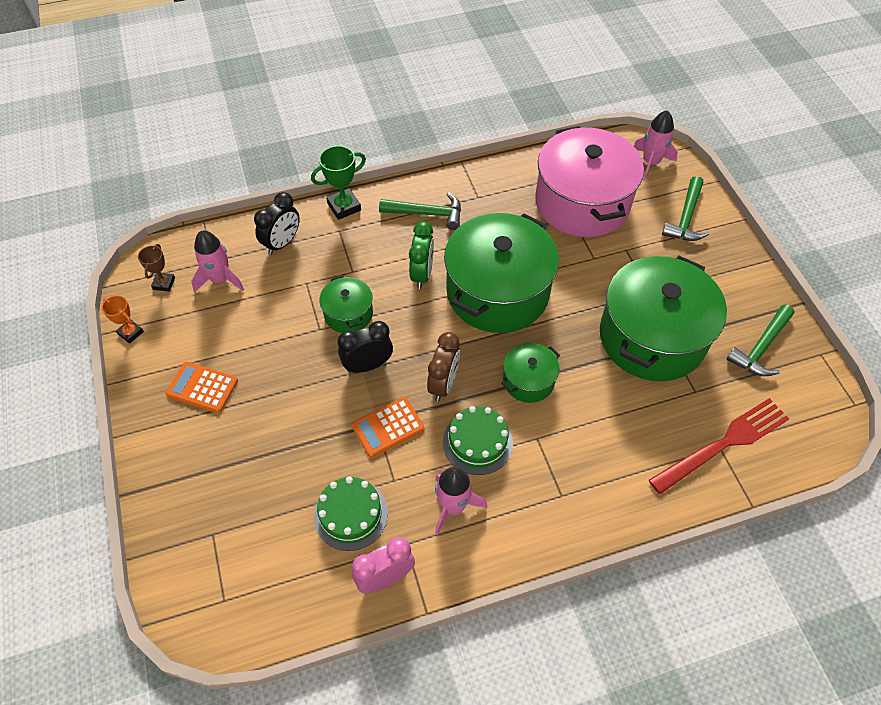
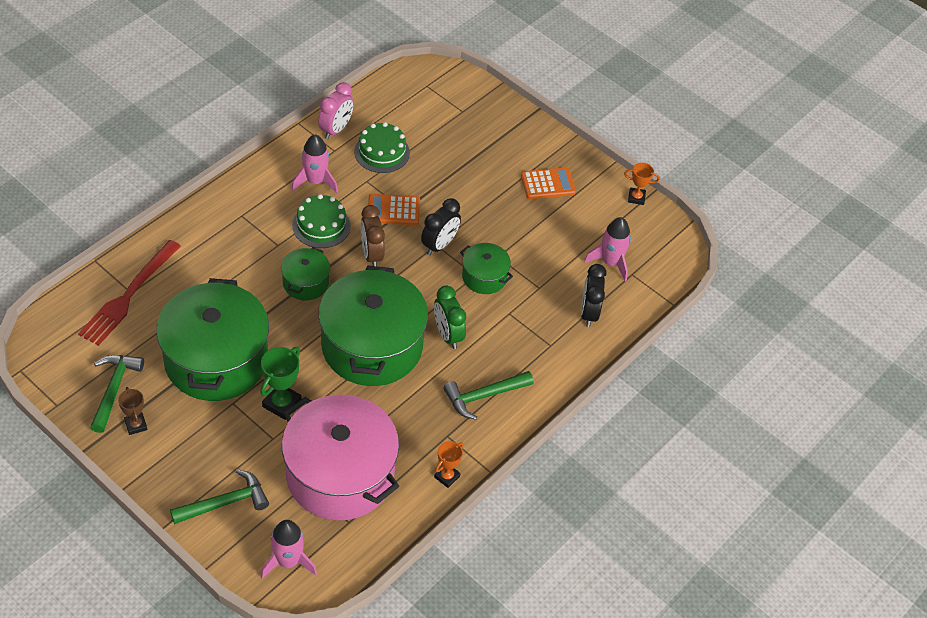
camera: 145 degrees right, 5 degrees down
(164, 283) = (650, 241): brown trophy -> brown trophy (136, 425)
(344, 206) = (565, 370): green trophy -> green trophy (282, 403)
(388, 427) = (393, 210): orange calculator -> orange calculator turned 120 degrees counterclockwise
(497, 170) = (447, 476): none -> orange trophy
(686, 218) = (225, 502): green hammer -> green hammer turned 75 degrees clockwise

